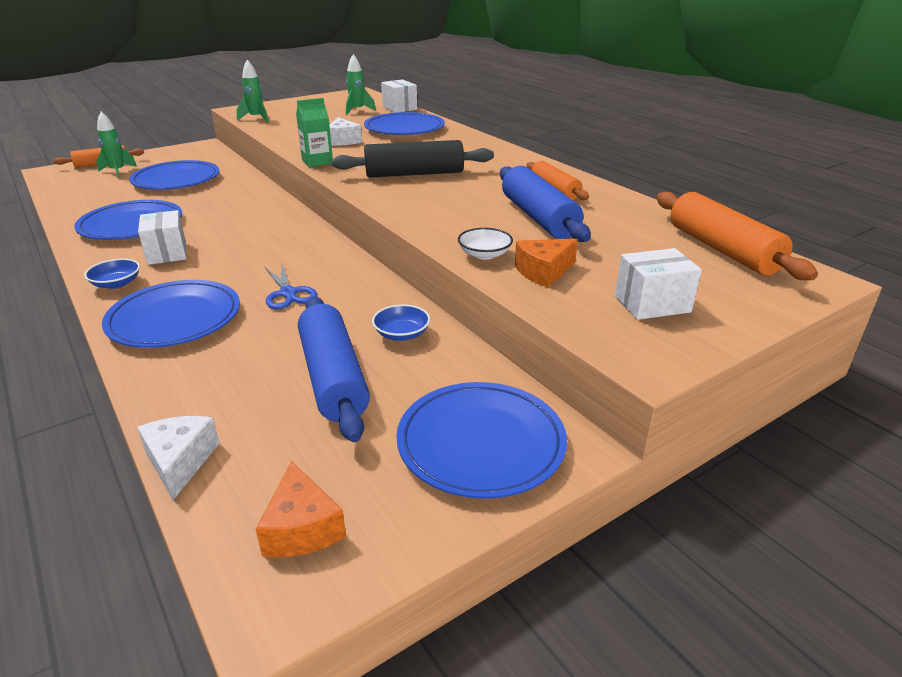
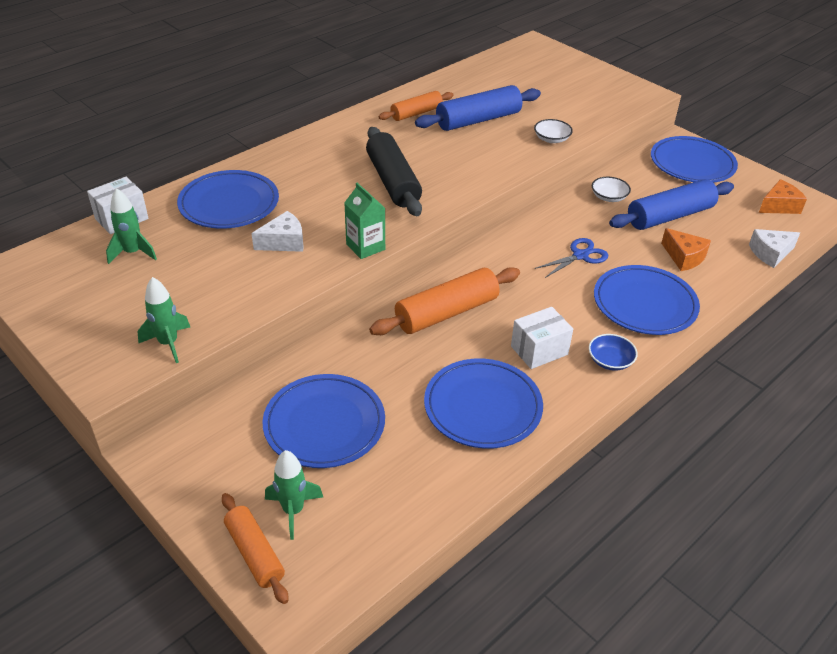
camera: 100 degrees left, 10 degrees up
(401, 334) = (609, 197): blue bowl -> white bowl
(543, 272) = (566, 118): orange cheese -> orange cheese (684, 257)
(652, 304) = (589, 88): white box -> none
(722, 250) = (506, 63): orange rolling pin -> orange rolling pin (446, 313)

